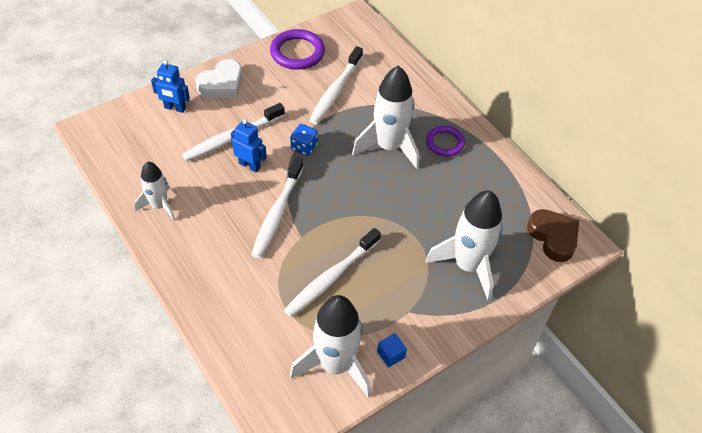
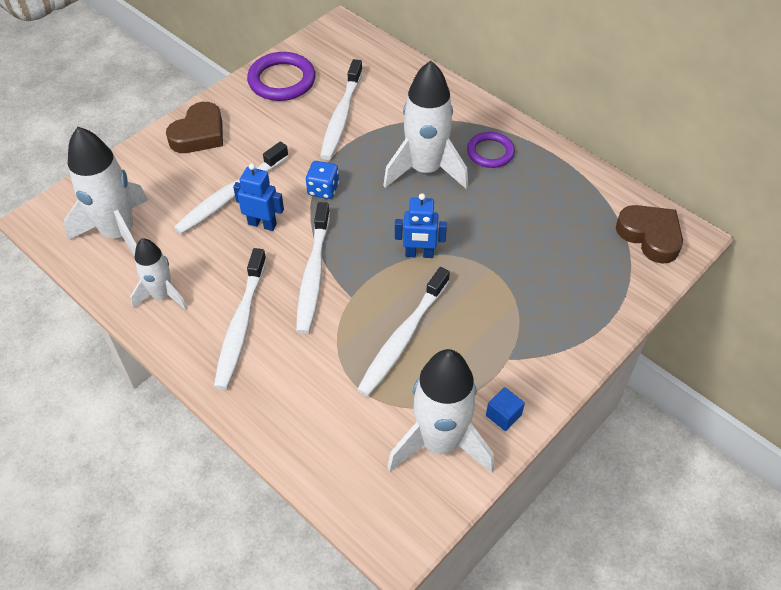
camera: 10 degrees left, 0 degrees up
(175, 108) = (148, 173): blue robot -> blue robot (419, 254)
(211, 241) = (241, 325): none -> white toothbrush
(221, 84) = (199, 134): white heart -> brown heart
(468, 265) = (562, 289): white rocket -> white rocket (119, 233)

